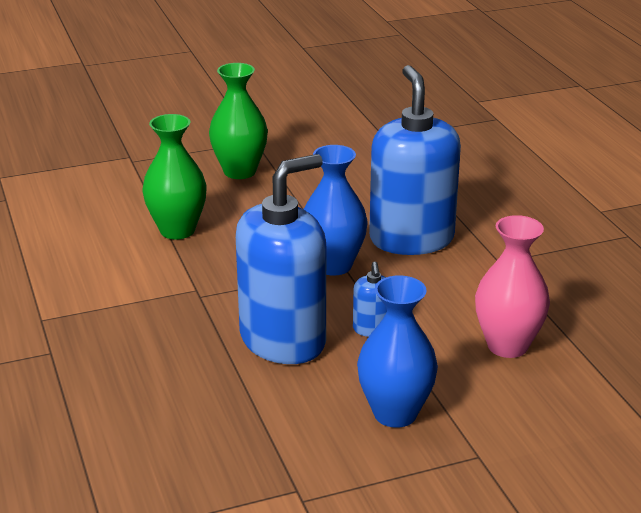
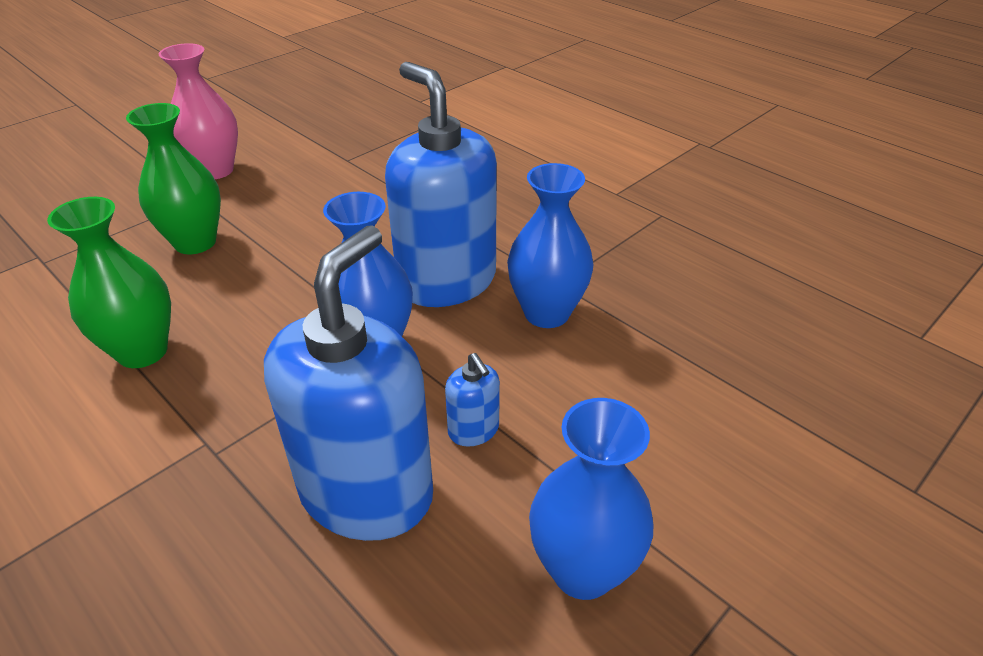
camera: 25 degrees left, 10 degrees up
(474, 277) = (546, 313): none -> blue vase
(507, 346) = (644, 400): pink vase -> pink vase (215, 170)

